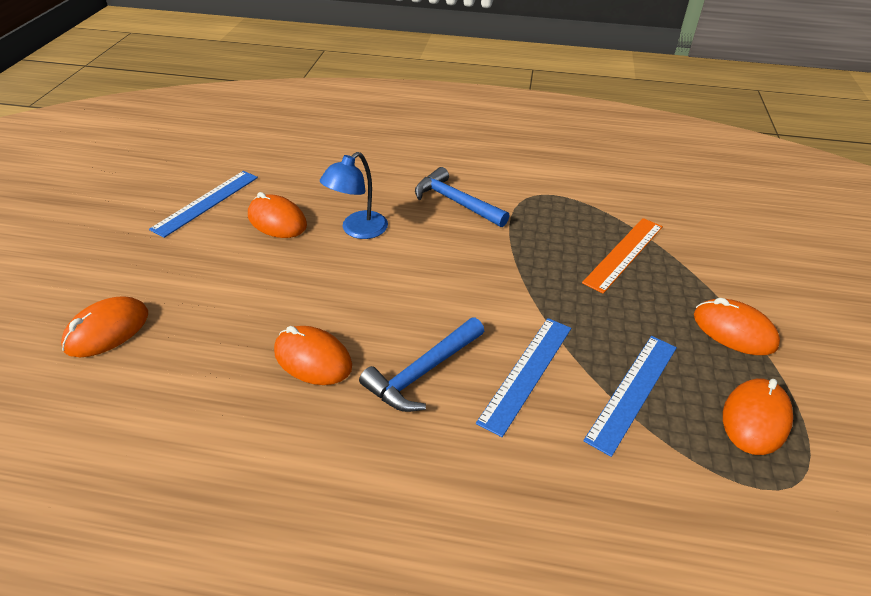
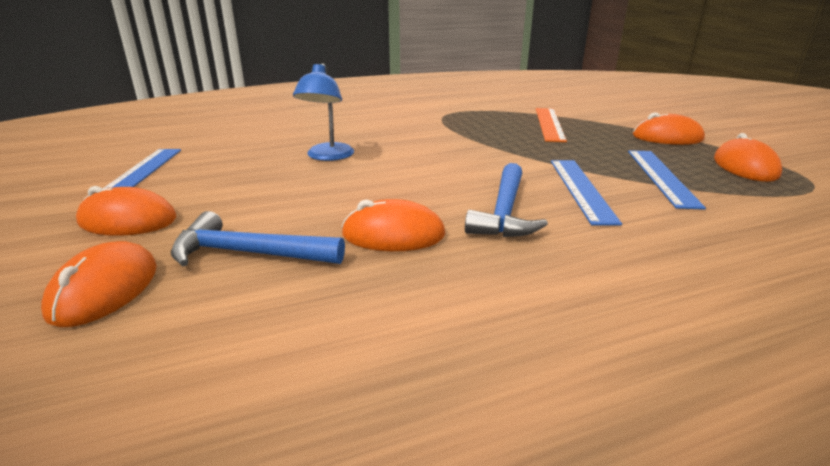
camera: 30 degrees left, 15 degrees down
(277, 221) = (237, 168): orange mouse -> orange mouse (128, 220)
(455, 202) = (392, 127): blue hammer -> blue hammer (248, 253)

